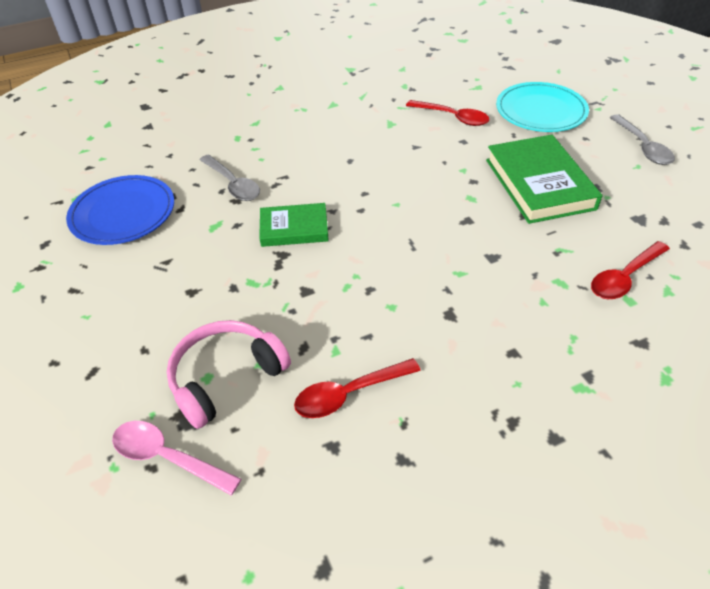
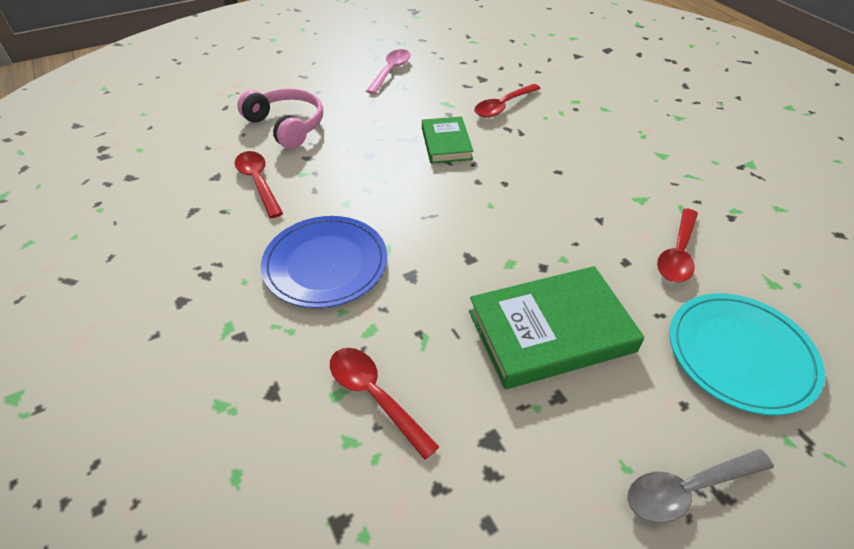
camera: 85 degrees right, 0 degrees up
(123, 213) = (457, 62): blue plate -> blue plate (325, 264)
(167, 457) = (230, 111): pink spoon -> pink spoon (391, 71)
(233, 184) = (503, 106): grey spoon -> red spoon

